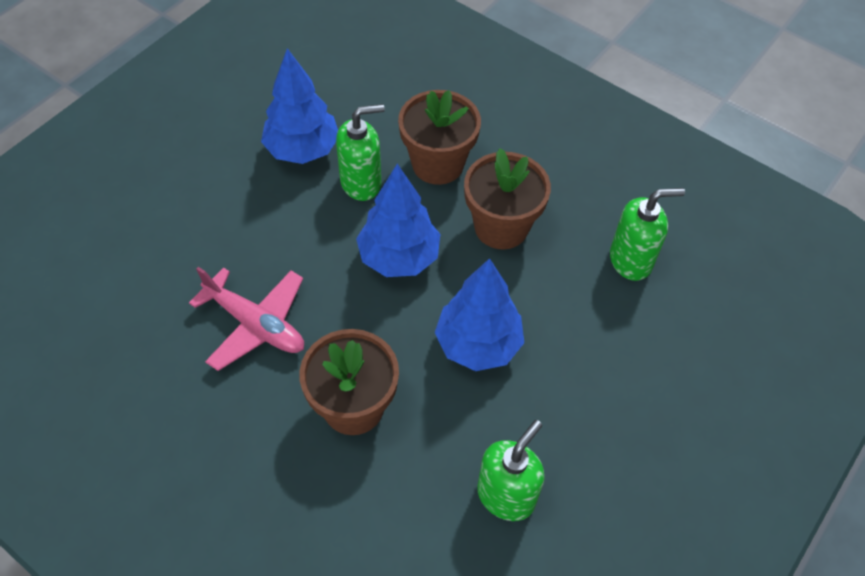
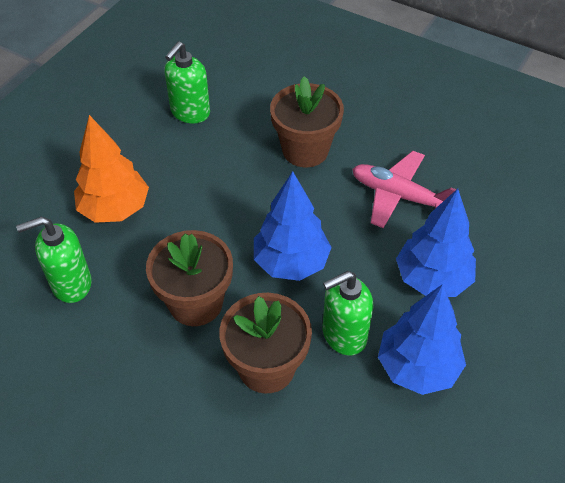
camera: 175 degrees right, 5 degrees down
(478, 344) = (214, 200): blue tree -> blue tree (432, 279)
(596, 345) = (115, 209): none -> orange tree

